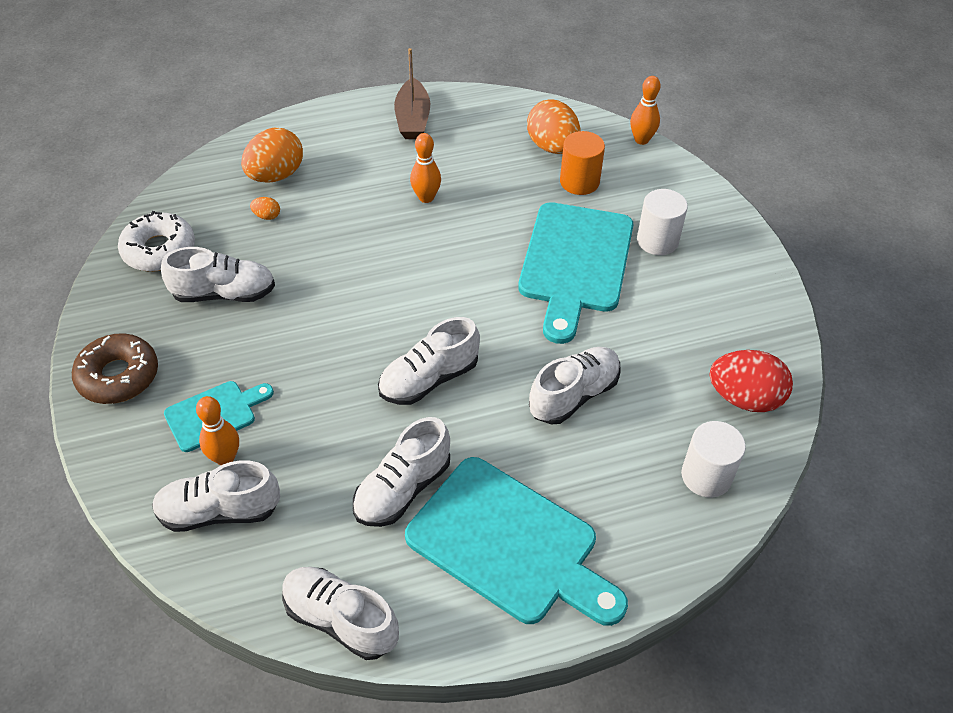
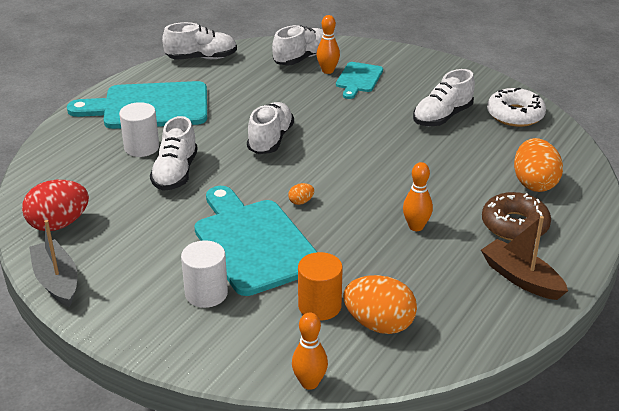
camera: 140 degrees right, 15 degrees down
(118, 376) = (428, 68): brown donut -> brown donut (514, 225)
(267, 216) = (493, 160): orange egg -> orange egg (301, 202)
(402, 489) = (227, 99): white shoe -> none
(706, 476) = (59, 176): white cylinder -> white cylinder (141, 147)
(780, 327) = (57, 281): none -> grey boat

